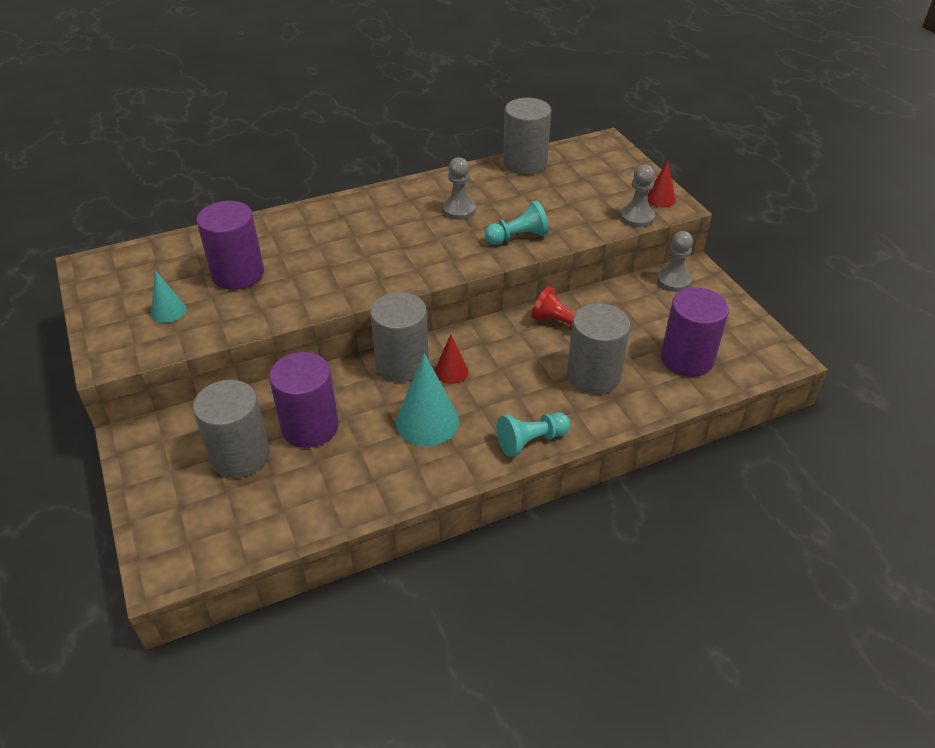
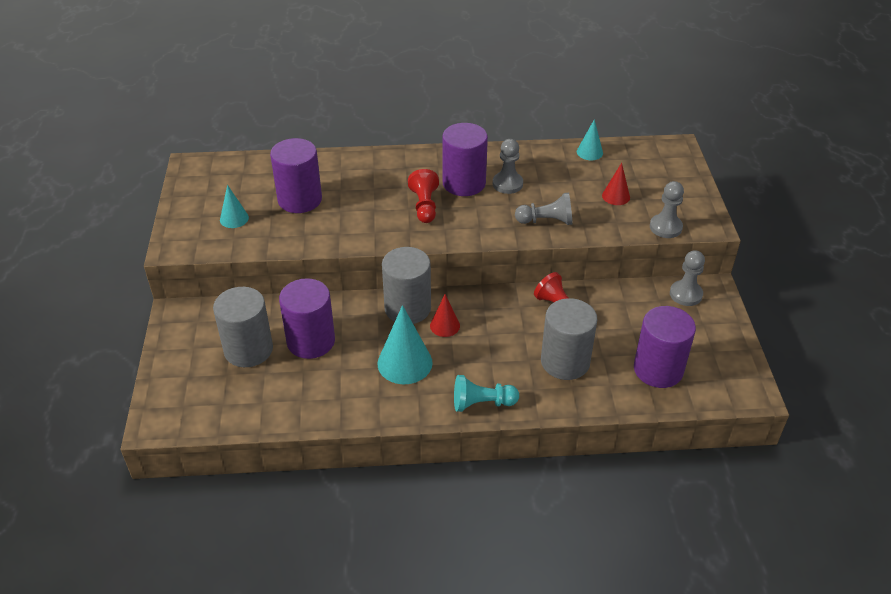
camera: 20 degrees right, 0 degrees up
(382, 250) = (424, 206): none -> red pawn
(413, 218) = (464, 183): none -> purple cylinder
(518, 237) = (546, 221): turquoise pawn -> grey pawn
(525, 163) = (589, 152): grey cylinder -> turquoise cone
(660, 199) = (698, 214): red cone -> red cone (616, 196)

